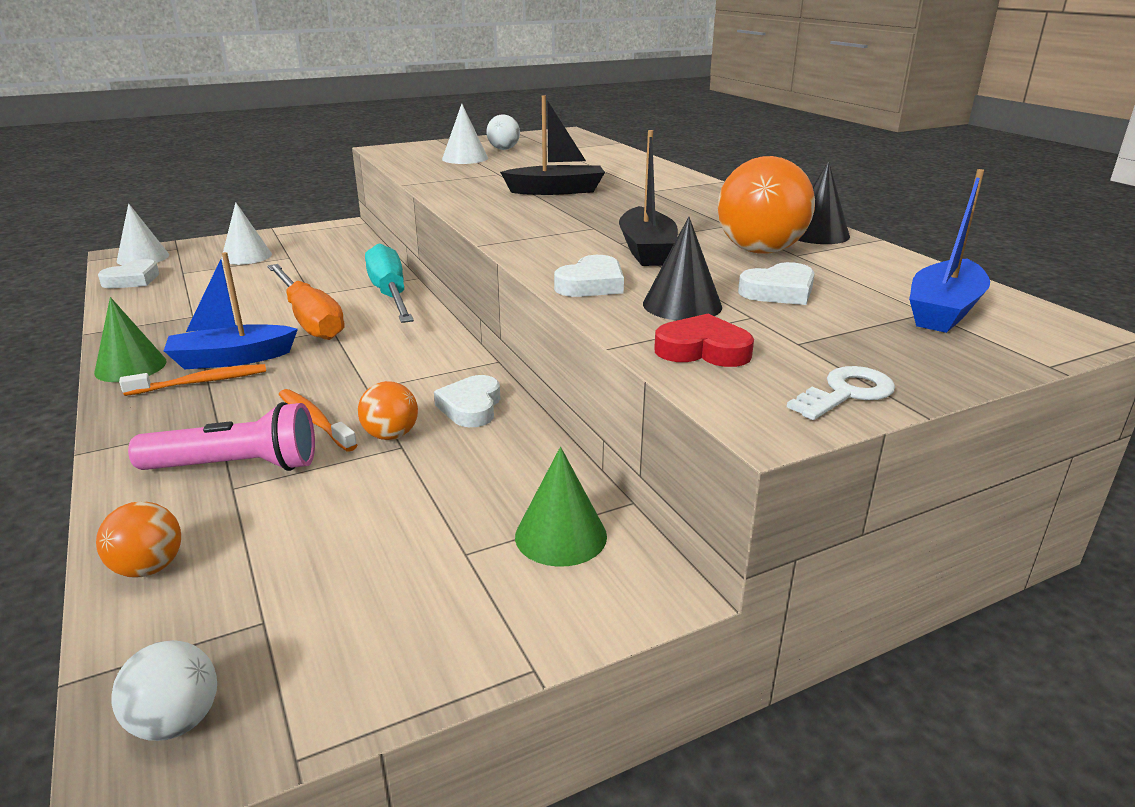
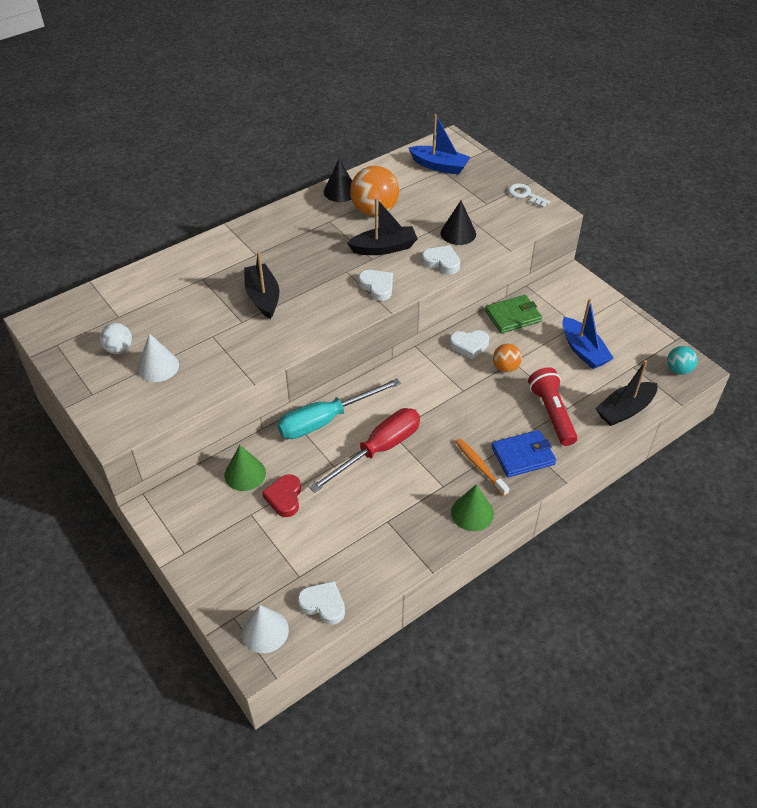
camera: 100 degrees left, 20 degrees up
(149, 568) = (625, 410): orange ball -> black boat
(176, 721) = (678, 370): white ball -> turquoise ball
(177, 421) = (523, 456): none -> blue wallet
(232, 359) = (447, 465): blue boat -> blue boat (583, 350)
(236, 466) = (551, 413): pink flashlight -> red flashlight
(246, 256) = (252, 547): white cone -> none
(309, 319) = (378, 450): orange screwdriver -> red screwdriver
(314, 420) = (502, 400): orange toothbrush -> none
(531, 466) = (513, 316): none -> green wallet
(561, 536) = (555, 301): green cone -> green cone (245, 474)
(703, 350) = (503, 226): red heart -> red heart (284, 498)
(779, 291) = (431, 206): white heart -> white heart (377, 287)

